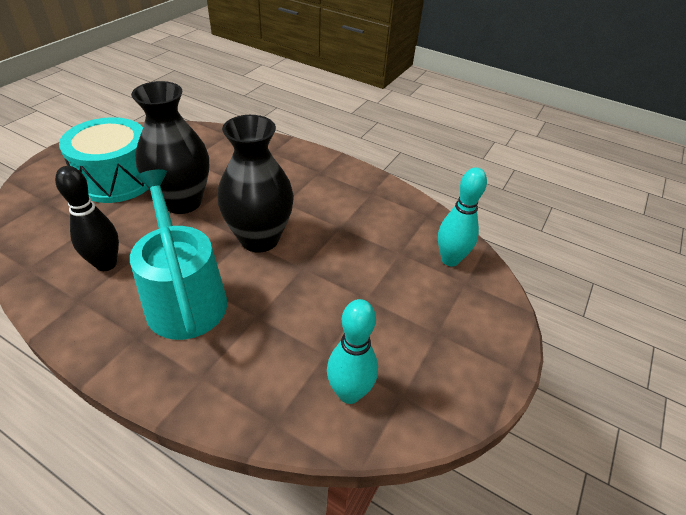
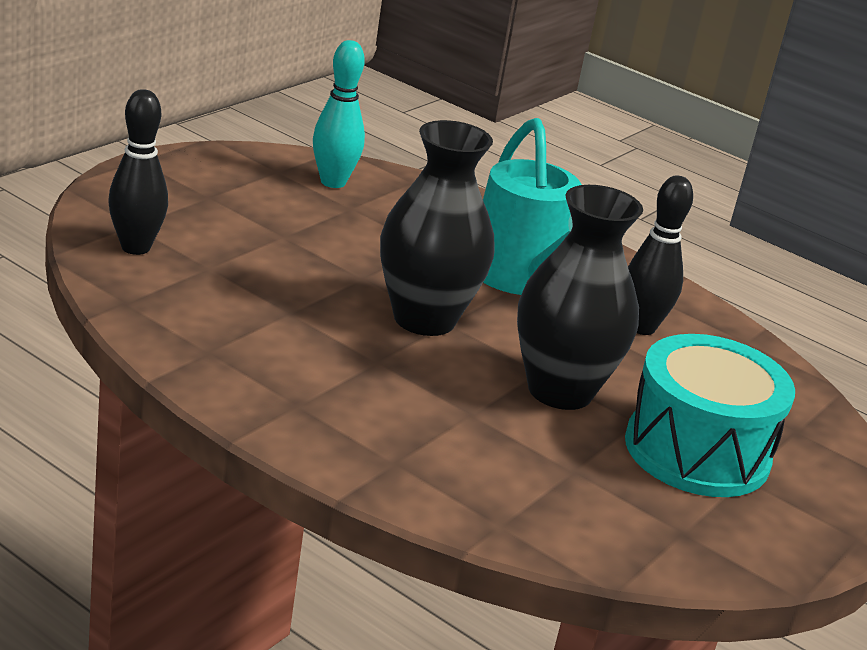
camera: 175 degrees left, 15 degrees down
(450, 259) = (135, 247): turquoise bowling pin -> black bowling pin

